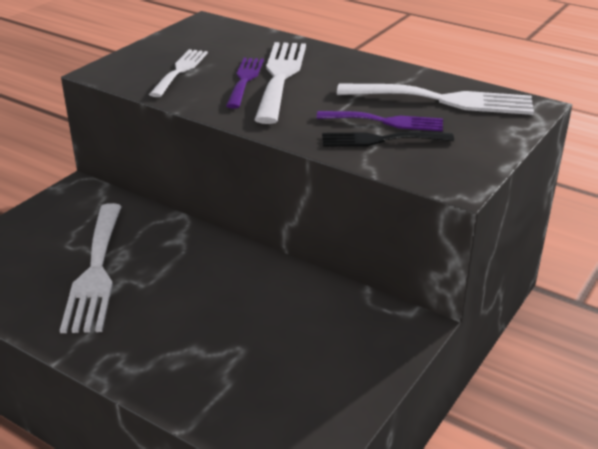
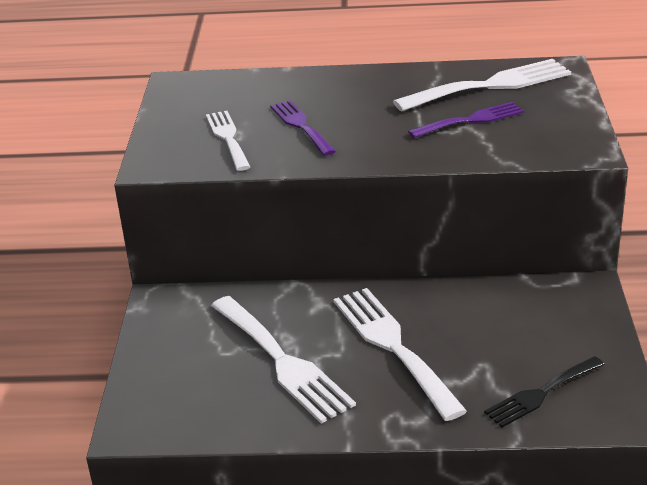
camera: 30 degrees left, 0 degrees up
(280, 77) = (328, 112): white fork -> white fork (393, 346)
(380, 140) = (487, 137): black fork -> black fork (541, 394)

